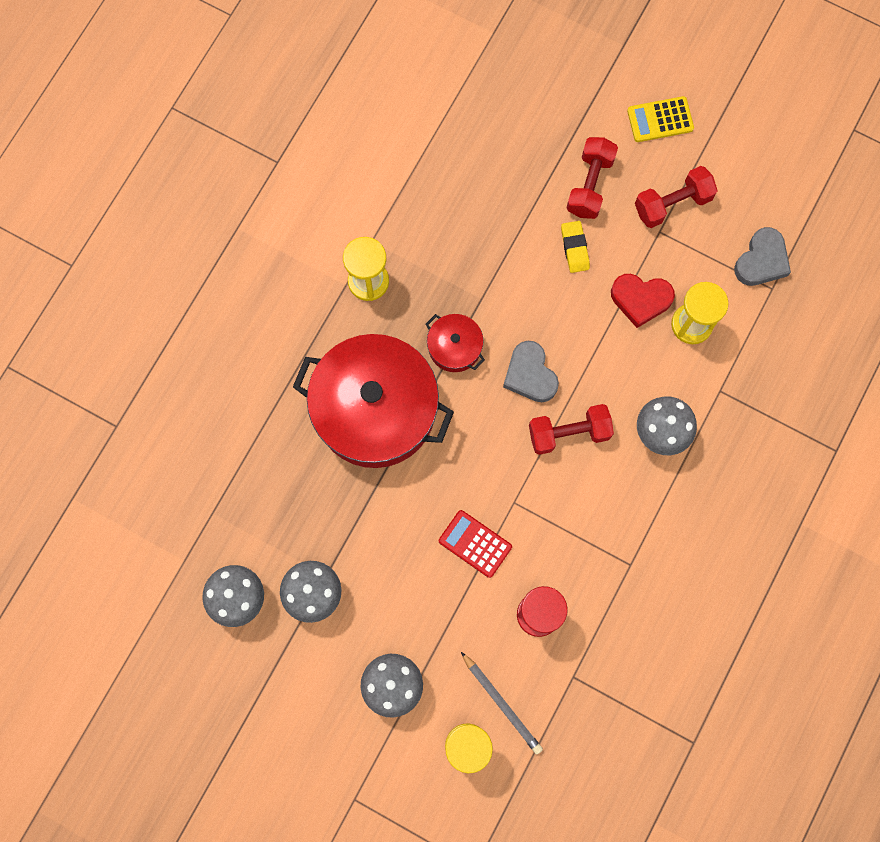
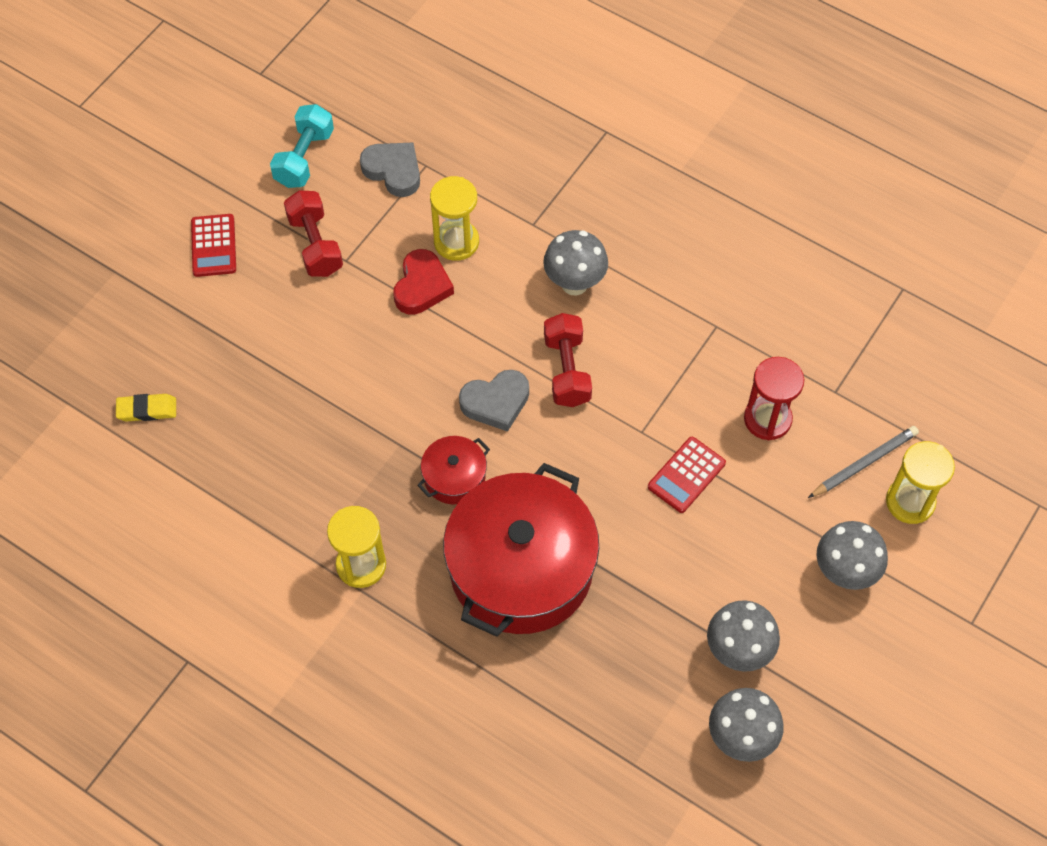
camera: 85 degrees left, 15 degrees down
(575, 248) = (352, 344): yellow eraser -> yellow eraser (147, 410)
(590, 185) = (279, 322): red dumbbell -> none
(660, 120) = (213, 246): yellow calculator -> red calculator
(764, 181) = (304, 158): none -> turquoise dumbbell

